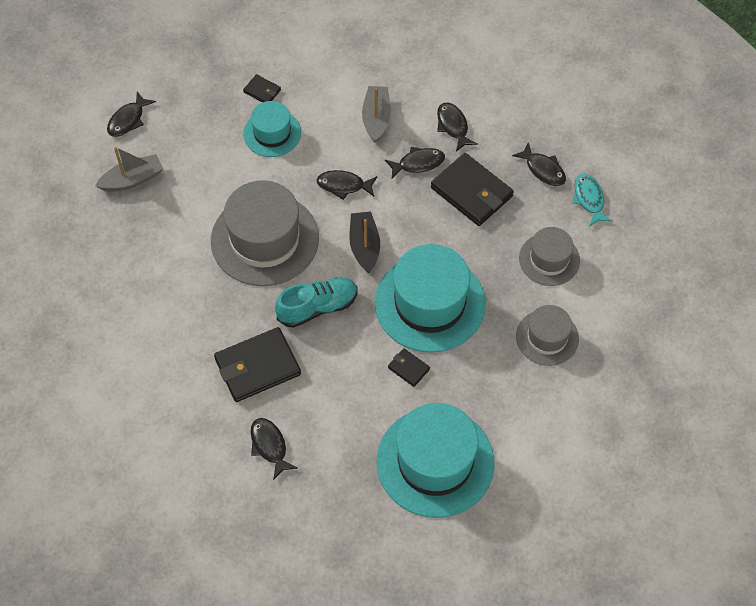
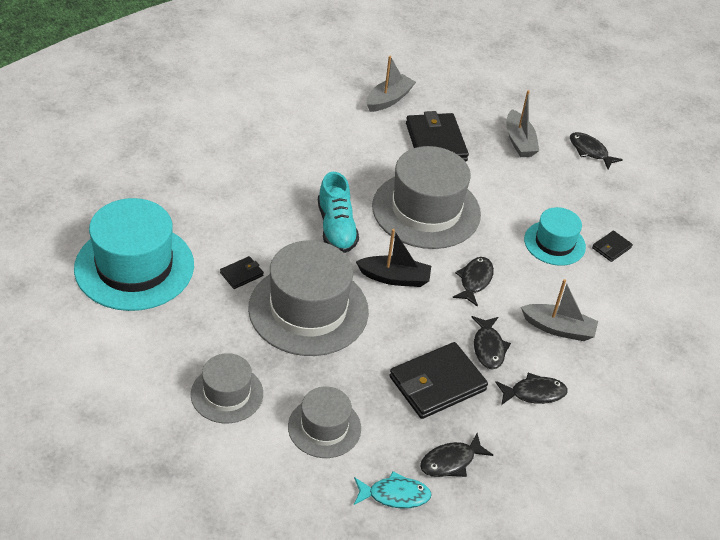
camera: 100 degrees right, 15 degrees down
(99, 307) = (389, 99): none -> grey boat
(257, 367) = (290, 176): black wallet -> black wallet (435, 142)
(269, 446) = (208, 167): black fish -> none
(430, 303) = (308, 309): turquoise hat -> grey hat

